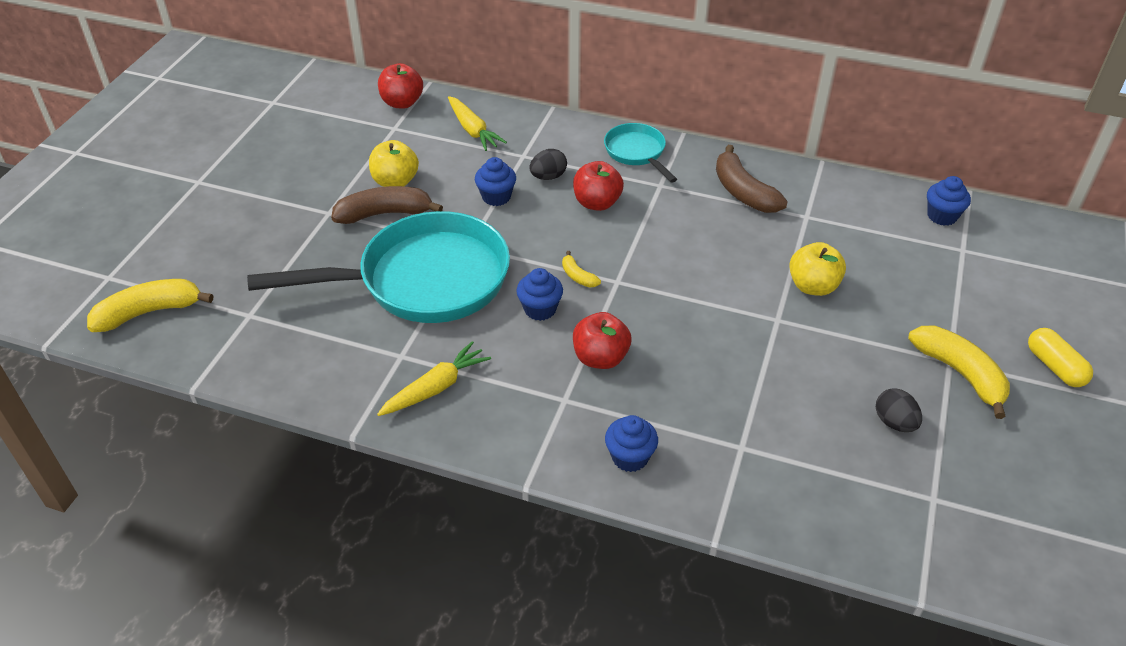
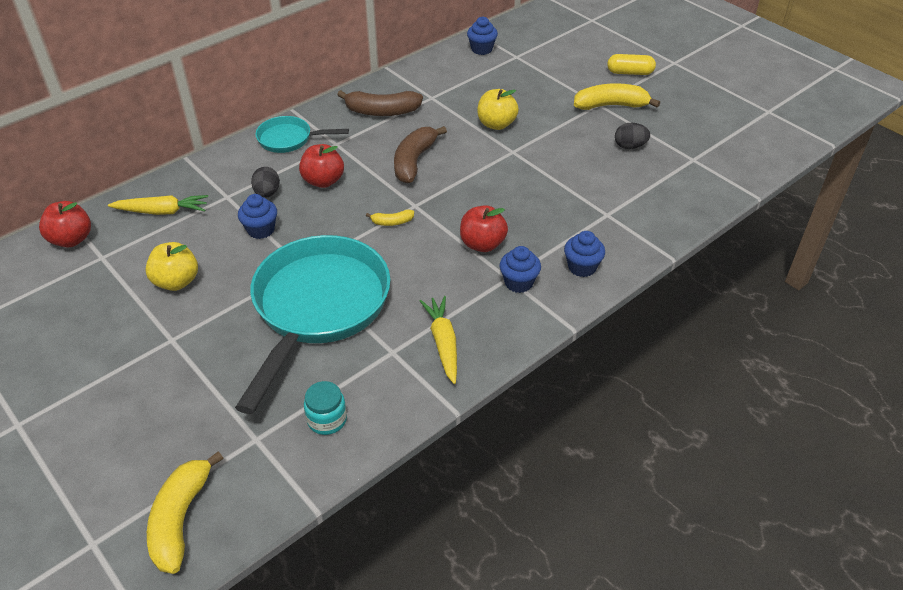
camera: 60 degrees left, 0 degrees up
(293, 349) = (327, 420): none -> turquoise jar
(384, 214) = (212, 303): brown banana -> brown banana (414, 161)
(540, 309) = (408, 255): blue cupcake -> blue cupcake (518, 283)

